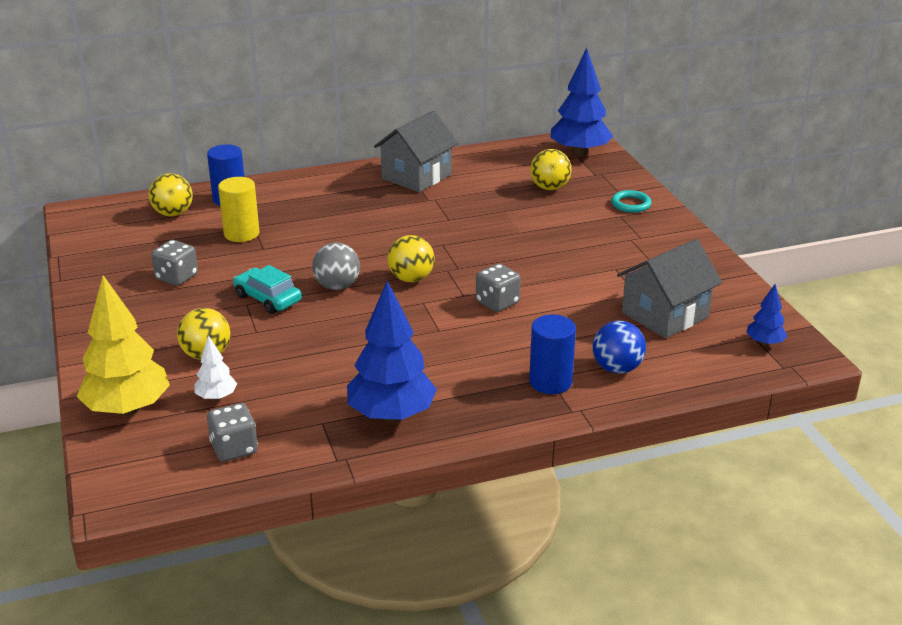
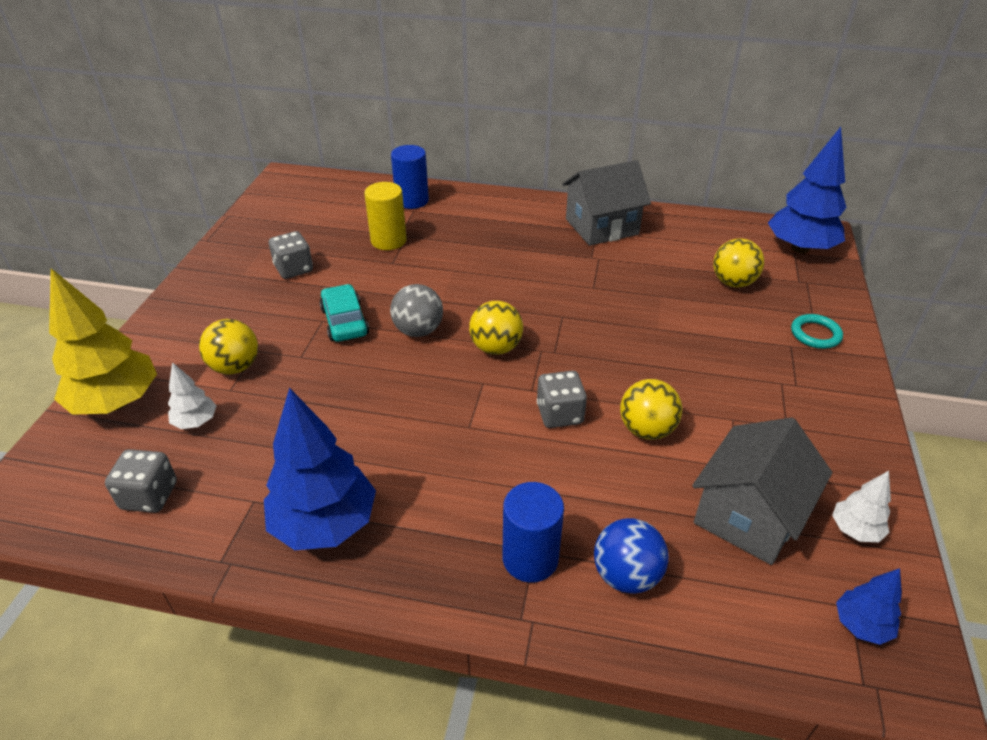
camera: 30 degrees right, 10 degrees up
(173, 213) = (353, 201): yellow ball -> yellow ball (646, 429)
(665, 315) = (748, 515): grey house -> grey house turned 45 degrees counterclockwise
(730, 301) = (854, 530): none -> white tree

